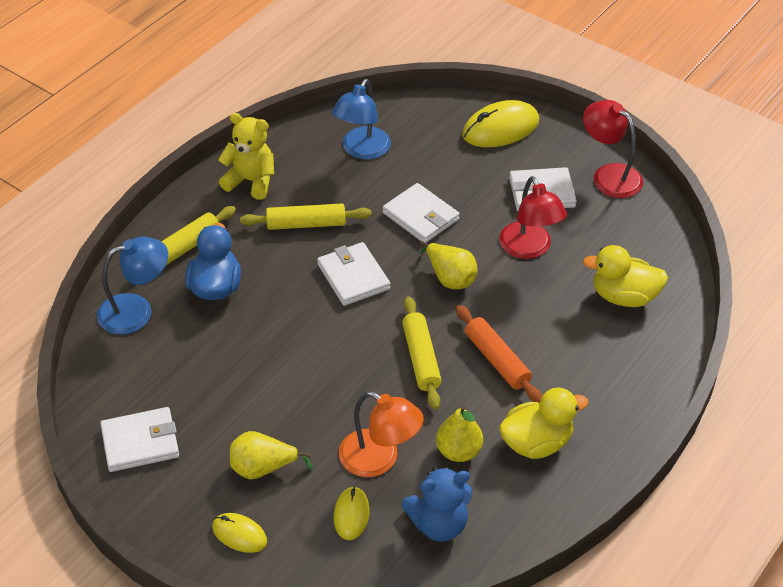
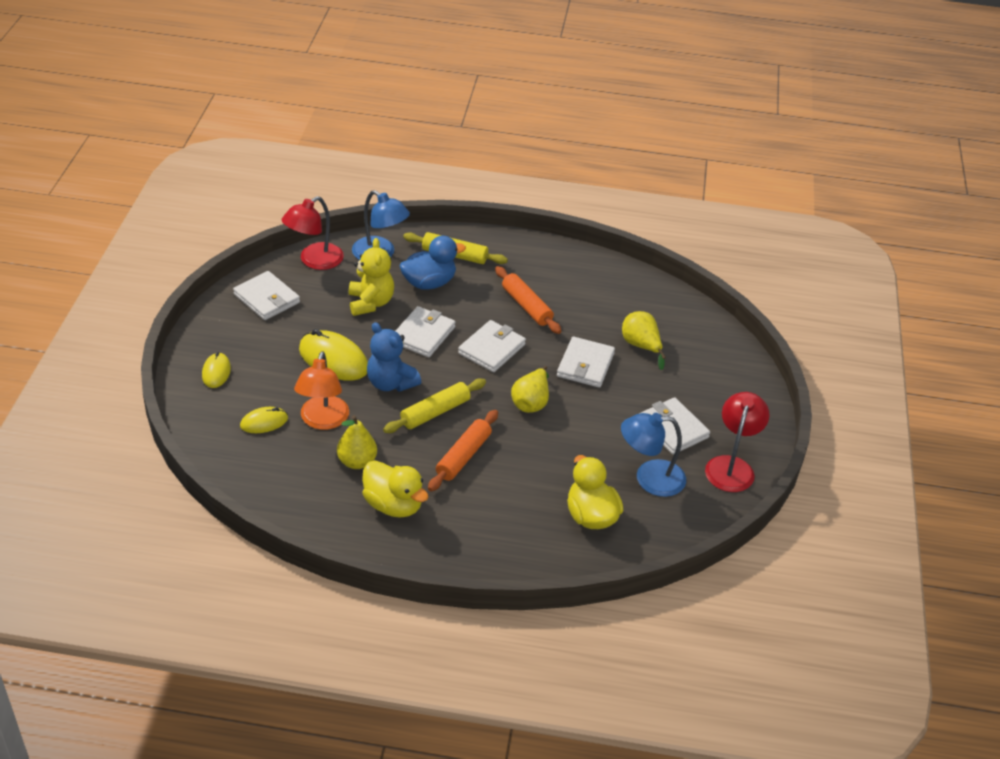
camera: 60 degrees right, 5 degrees down
(251, 181) = (548, 263): yellow teddy bear -> yellow teddy bear (370, 303)
(263, 468) = (279, 364): yellow pear -> yellow pear (641, 346)
(296, 323) = (423, 335): none -> white wallet
(306, 224) = (526, 306): yellow rolling pin -> orange rolling pin
(362, 150) = (631, 309): blue lamp -> blue lamp (649, 478)
(438, 524) = (282, 472): blue teddy bear -> blue teddy bear (391, 383)
(500, 128) = (728, 380): yellow mouse -> yellow mouse (333, 359)
(529, 249) = (600, 440): red lamp -> red lamp (314, 261)

